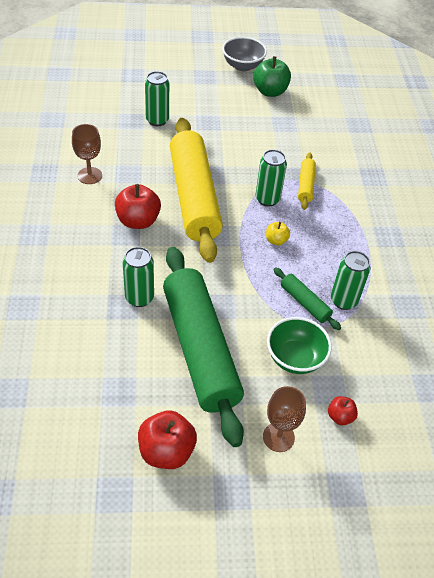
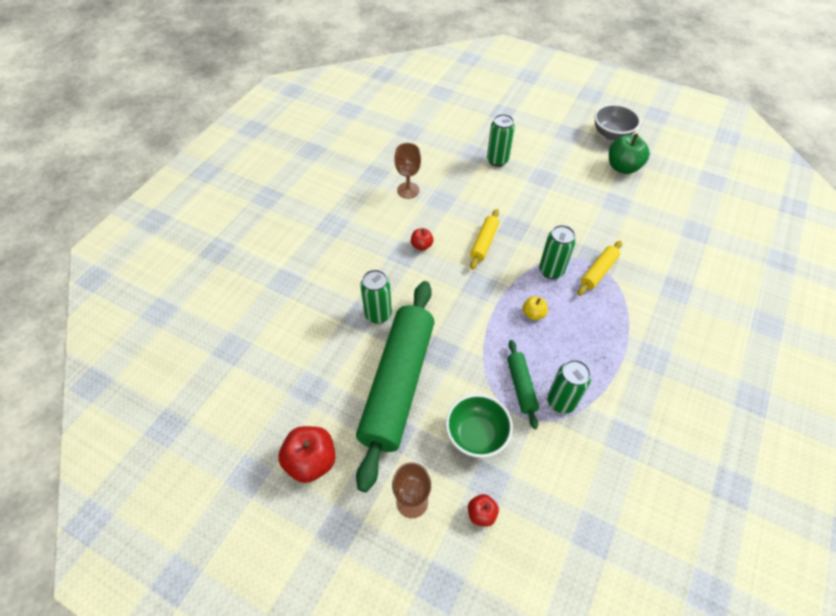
camera: 35 degrees right, 5 degrees up
(138, 221) = (421, 245): red apple -> red apple, size x0.53
(194, 197) = (484, 242): yellow rolling pin -> yellow rolling pin, size x0.42

